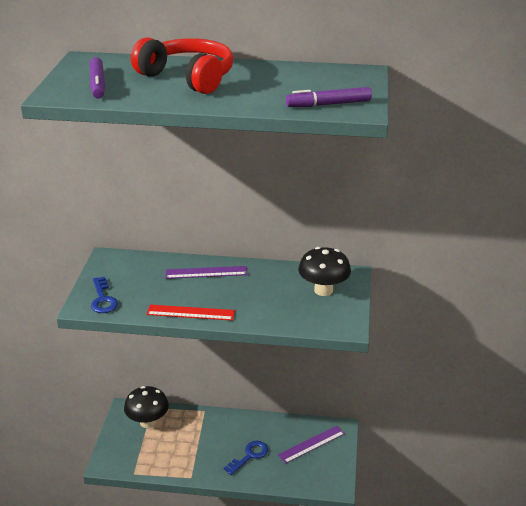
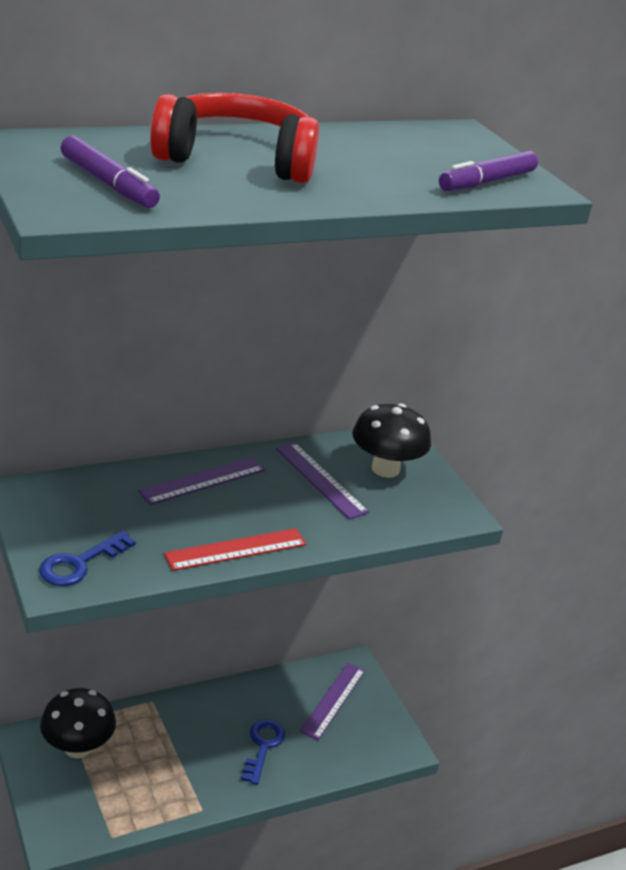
camera: 35 degrees left, 0 degrees up
(103, 299) = (79, 564): blue key -> blue key turned 90 degrees clockwise
(276, 287) = (320, 480): none -> purple ruler

